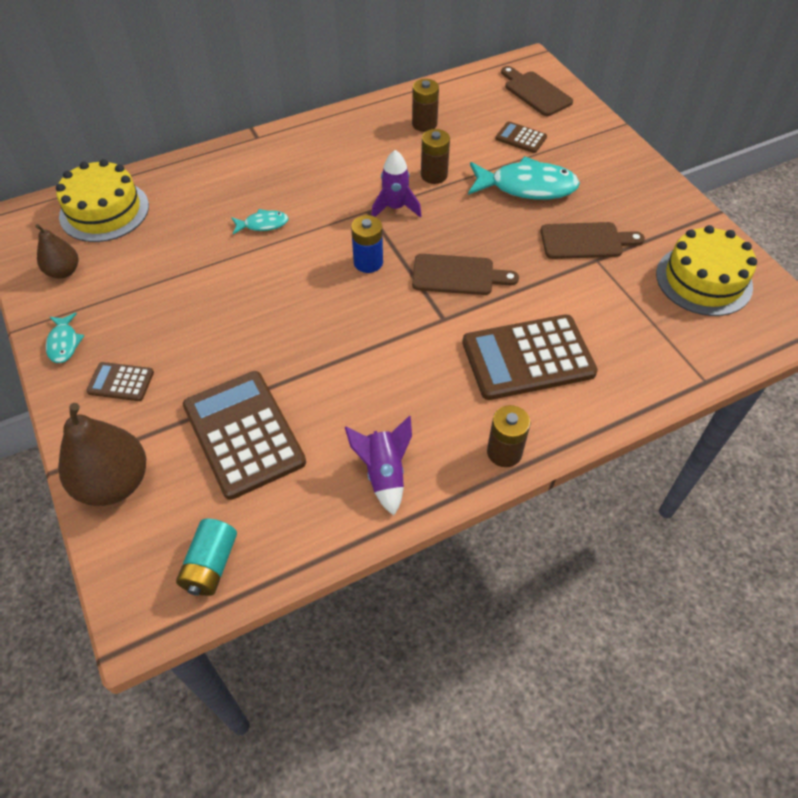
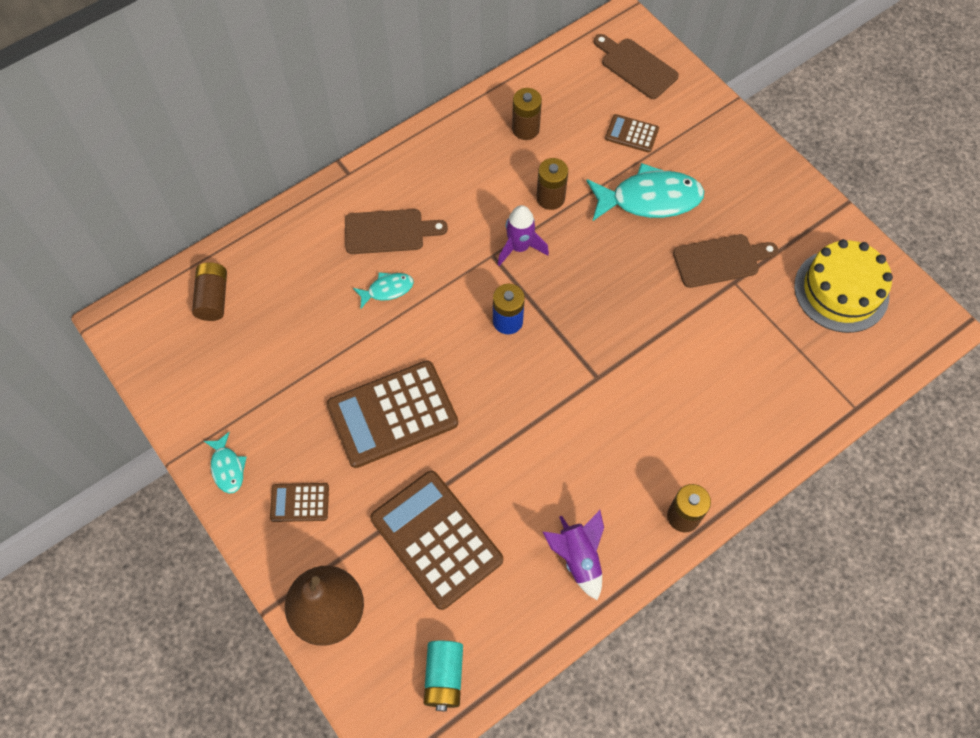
camera: 10 degrees left, 10 degrees up
(64, 271) = (197, 382): brown pear -> none
(104, 211) = (213, 298): yellow cake -> brown battery
(457, 275) = (601, 323): brown cutting board -> brown cutting board (389, 231)
(528, 358) = (687, 409): brown calculator -> brown calculator (392, 414)

